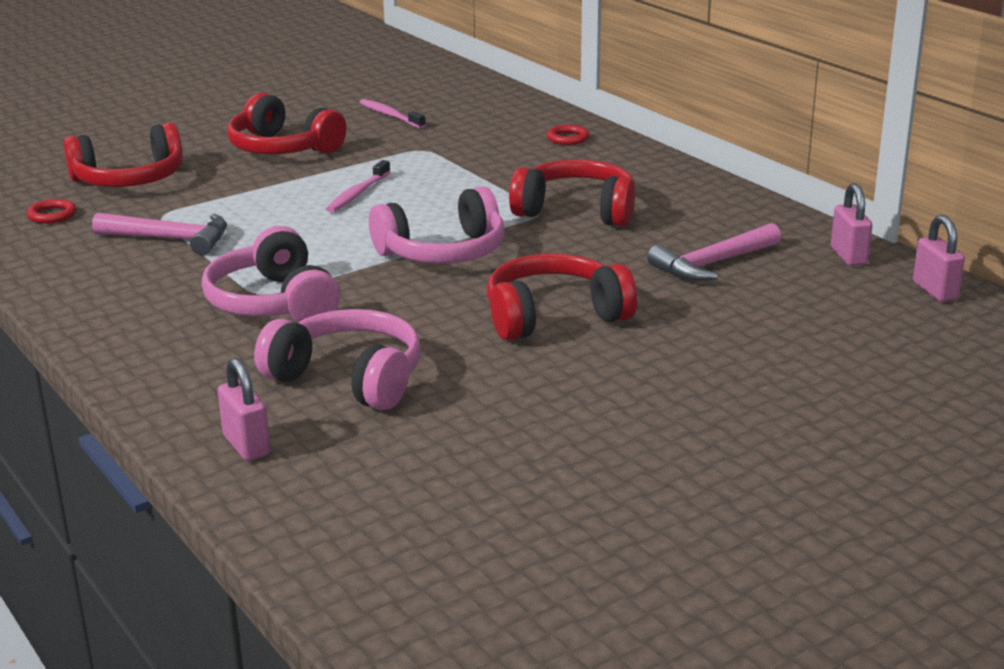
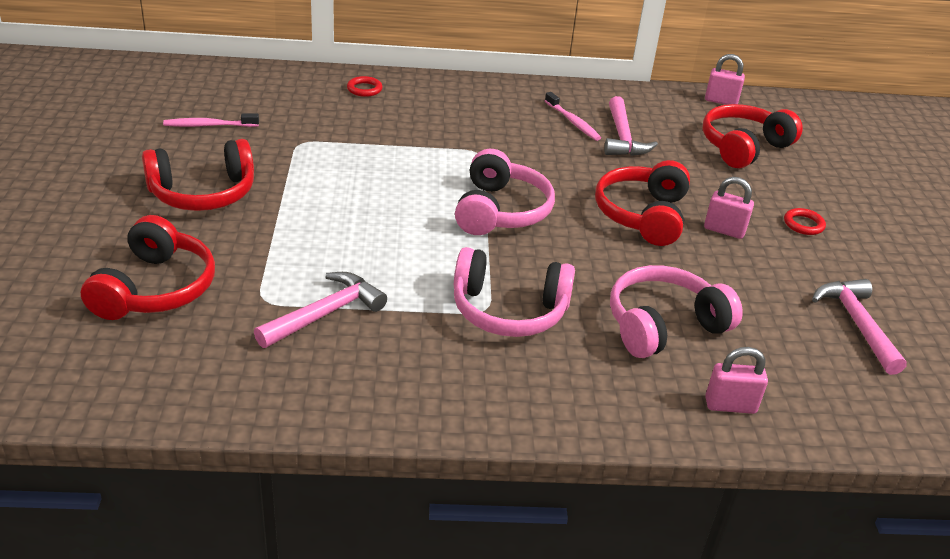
camera: 60 degrees left, 10 degrees up
(52, 215) = (179, 359): red ring -> red ring (803, 224)
(358, 193) = (349, 199): pink toothbrush -> pink toothbrush (572, 122)
(513, 490) = (857, 324): none -> pink hammer
(576, 211) = (492, 140): red headphones -> red headphones (743, 147)
(848, 256) = (655, 99): pink padlock -> pink padlock (724, 230)

